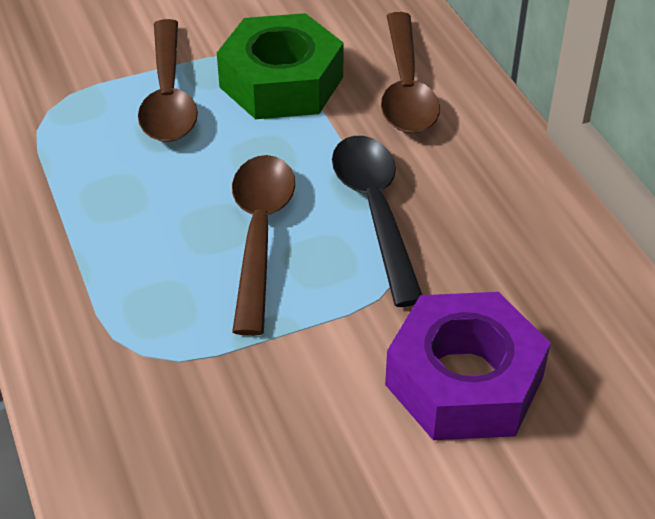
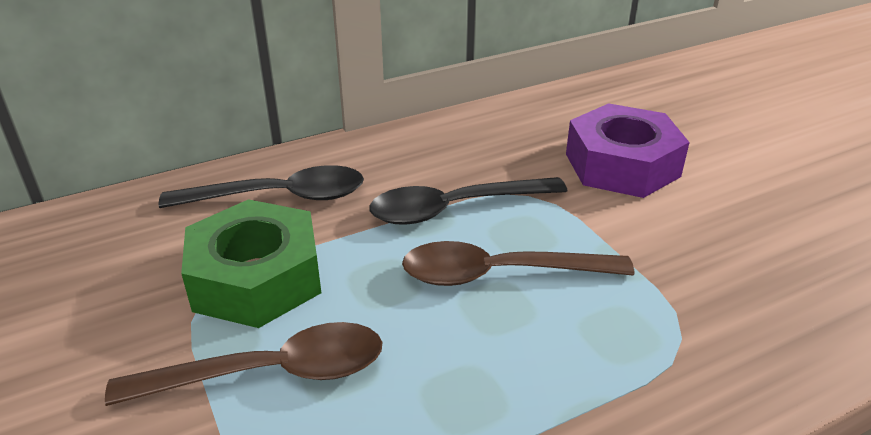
camera: 95 degrees left, 10 degrees down
(406, 88) = (279, 197): brown spoon -> black spoon

